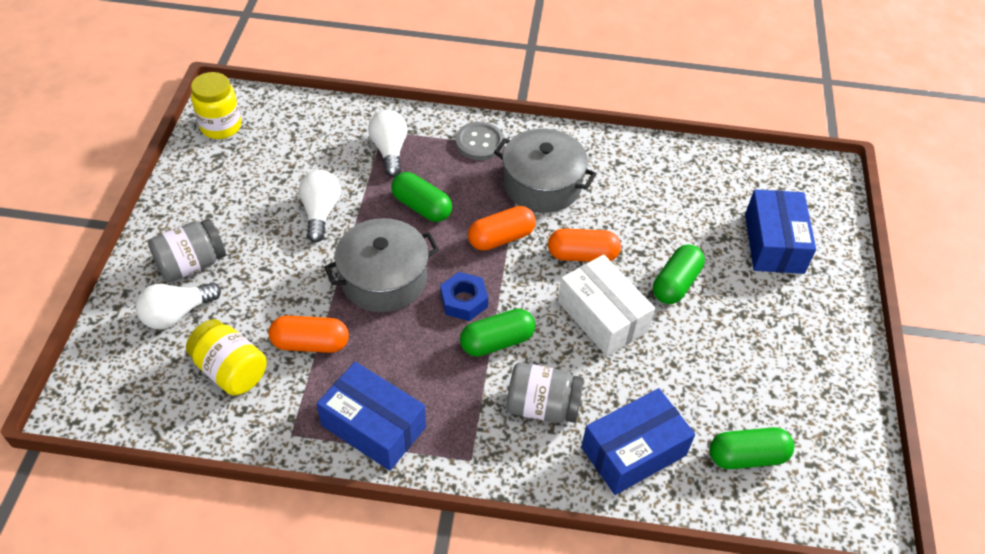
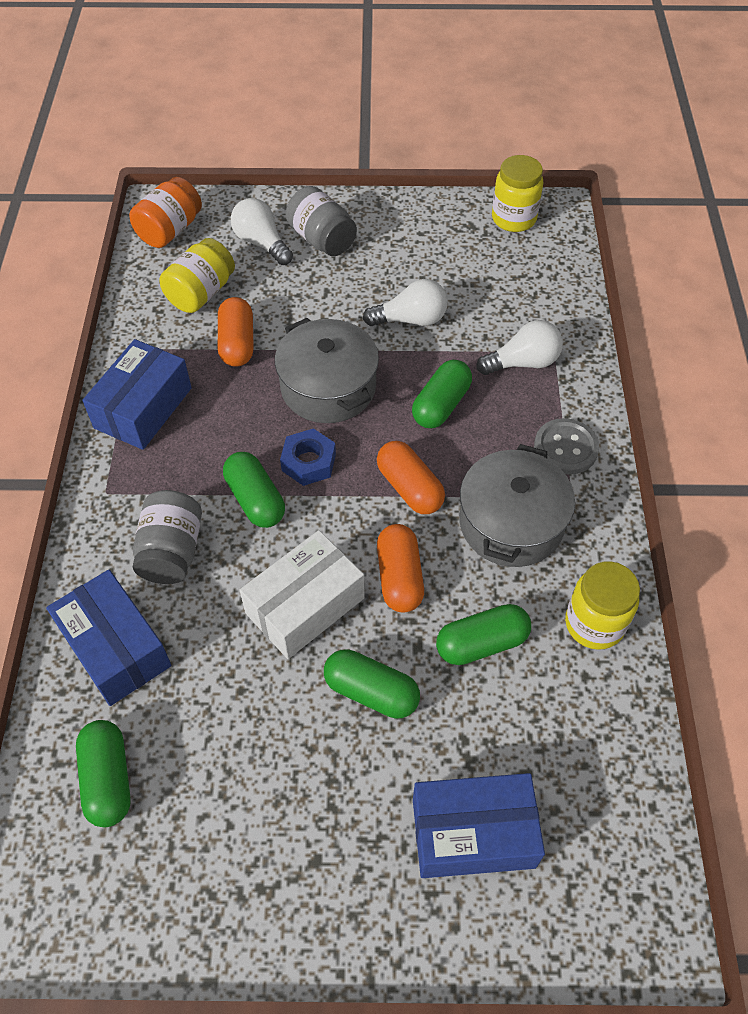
camera: 85 degrees right, 5 degrees up
(121, 396) = (170, 230): none -> orange jar
(628, 157) = (594, 624): none -> yellow jar
(640, 217) = (481, 643): none -> green capsule

